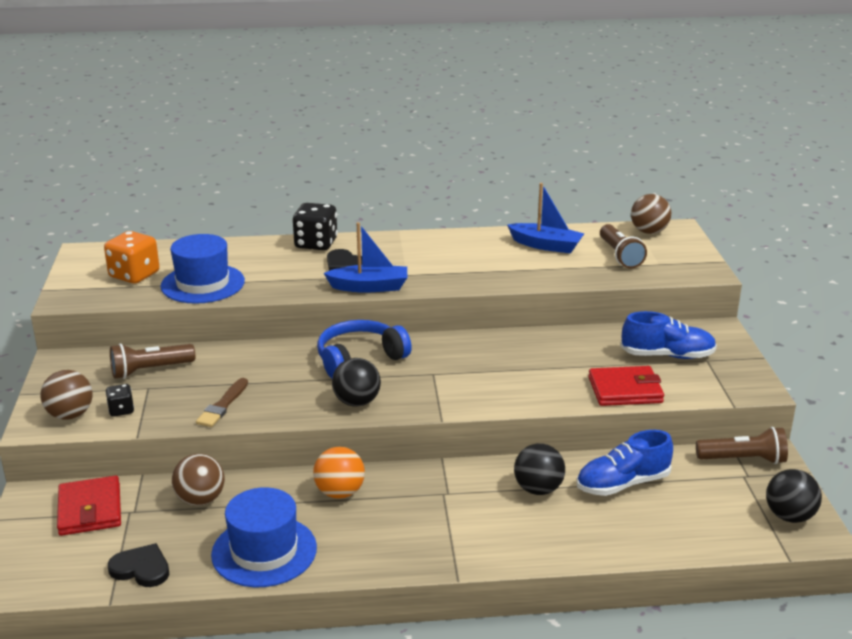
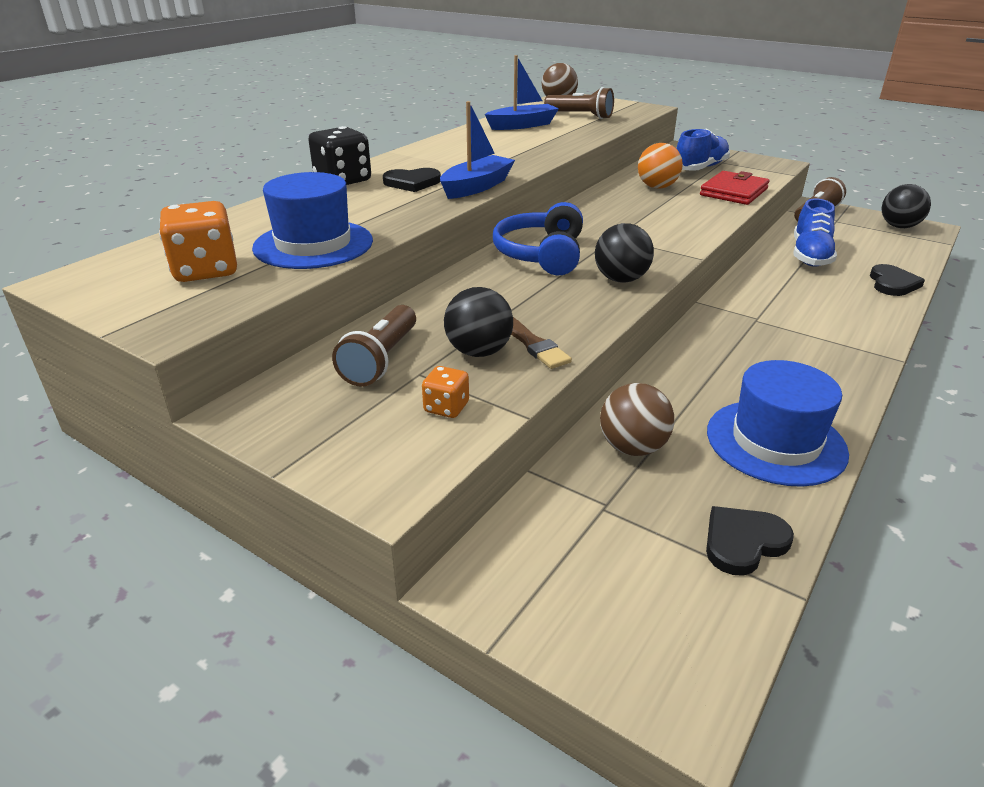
camera: 50 degrees left, 5 degrees up
(70, 415) = (400, 449): brown ball -> none
(90, 509) = (565, 540): red wallet -> none
(121, 410) = (446, 407): black dice -> orange dice
(340, 493) = (705, 364): orange ball -> orange ball (657, 187)
(538, 489) = (788, 284): black ball -> black ball (479, 352)
(619, 543) = (892, 283): none -> black heart

